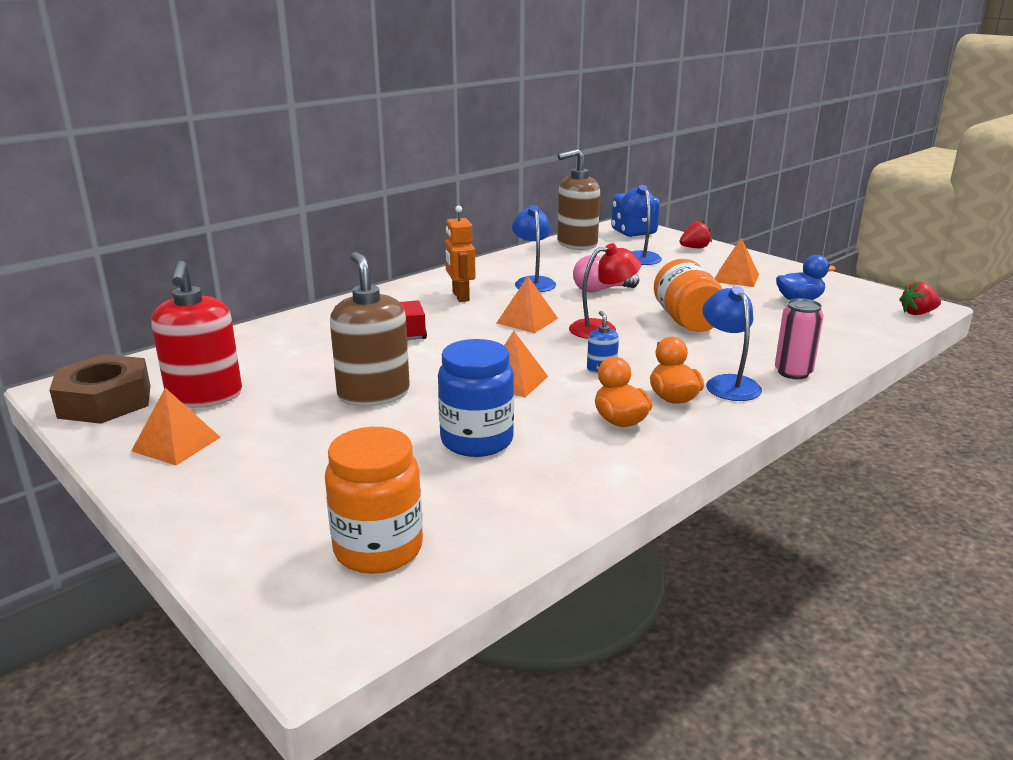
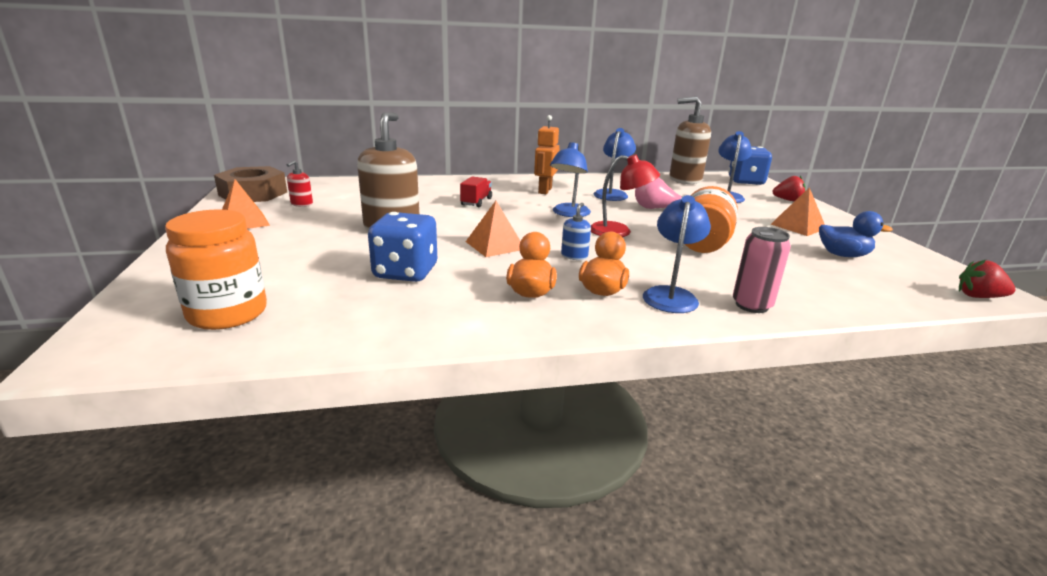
camera: 30 degrees right, 0 degrees up
(205, 396) = (301, 204): red soap dispenser -> red soap dispenser, size x0.44
(477, 440) = (405, 272): blue jar -> blue dice
(527, 320) = (568, 214): orange pyramid -> blue lamp

